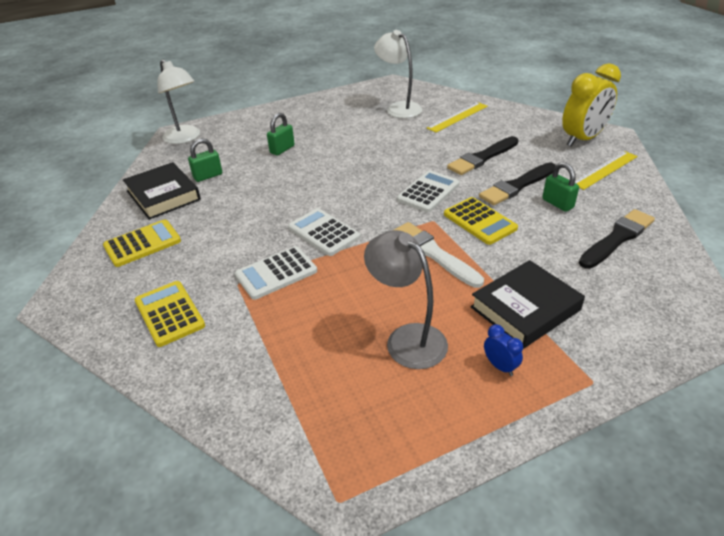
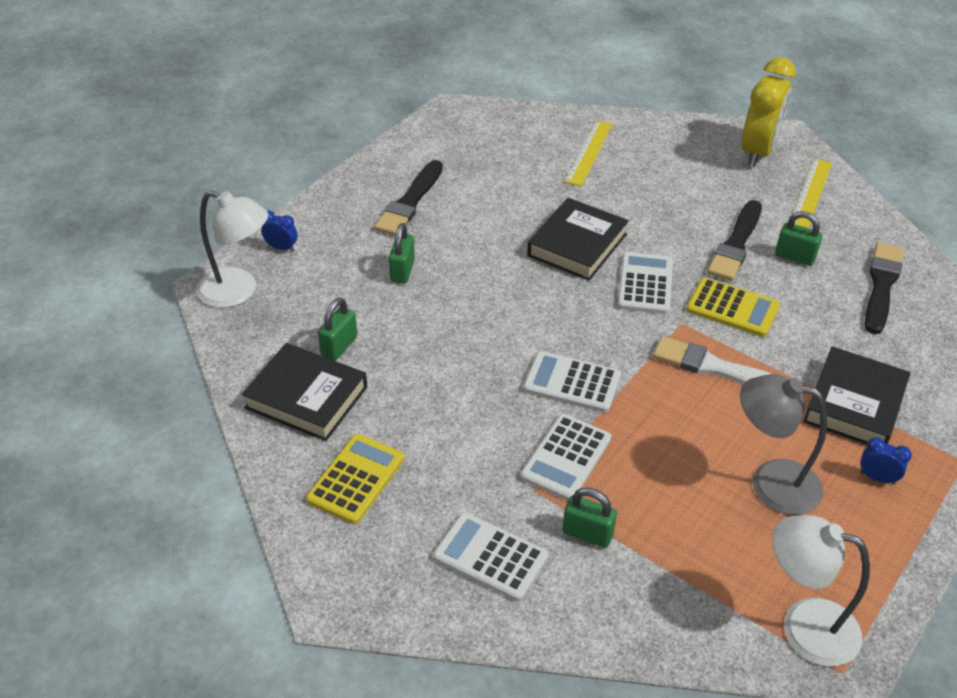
camera: 30 degrees left, 5 degrees up
(169, 313) = (490, 557): yellow calculator -> white calculator
(229, 124) = (281, 248): none -> blue clock
(243, 323) = (587, 534): none -> green padlock
(398, 108) = (500, 155): white lamp -> white lamp (804, 626)
(402, 161) = (577, 245): none -> black book
(482, 157) = (667, 212): black brush -> black brush (410, 202)

